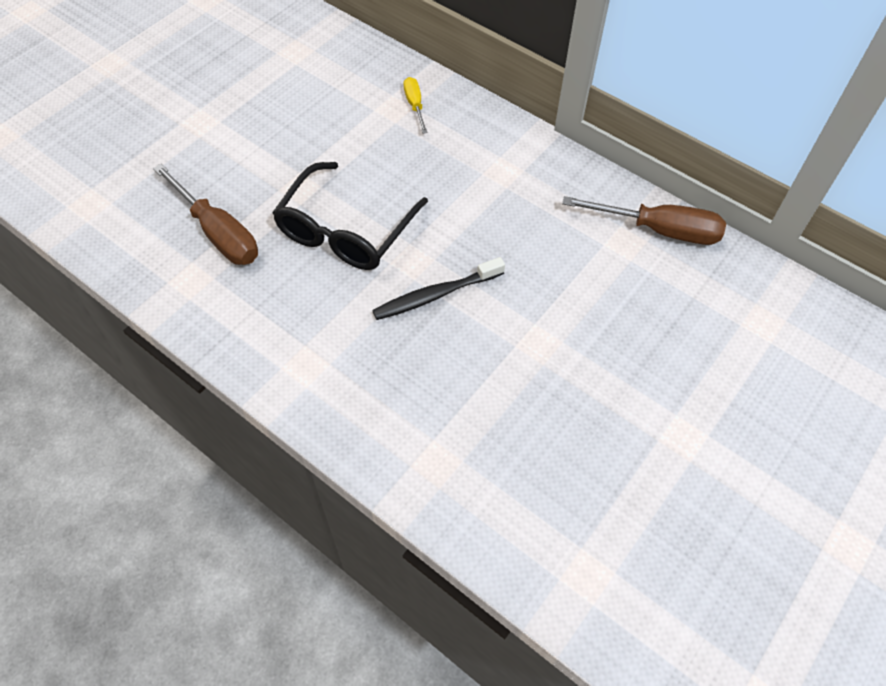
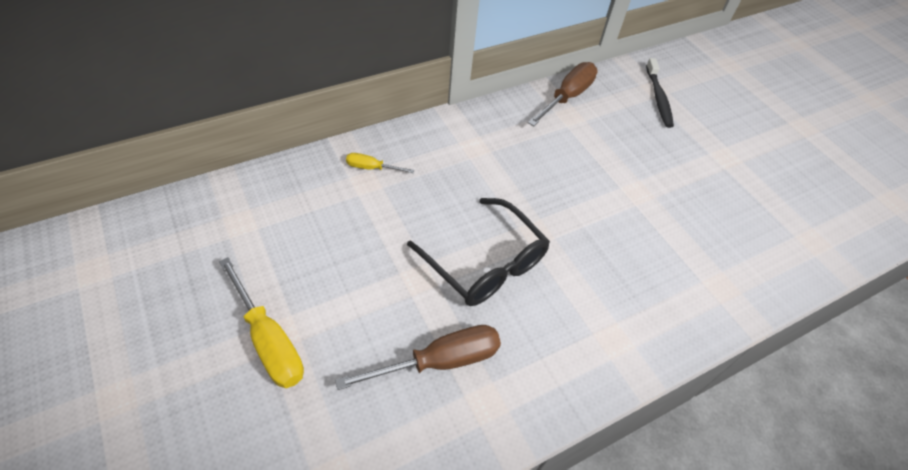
camera: 70 degrees left, 5 degrees down
(190, 119) = (269, 340): none -> yellow screwdriver
(436, 295) = (575, 230): black toothbrush -> black toothbrush (658, 98)

